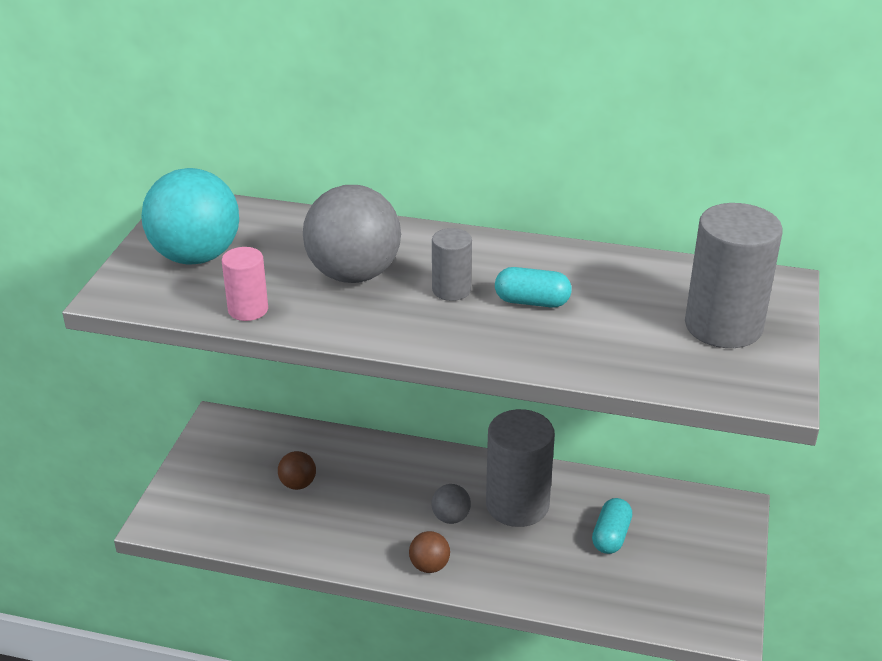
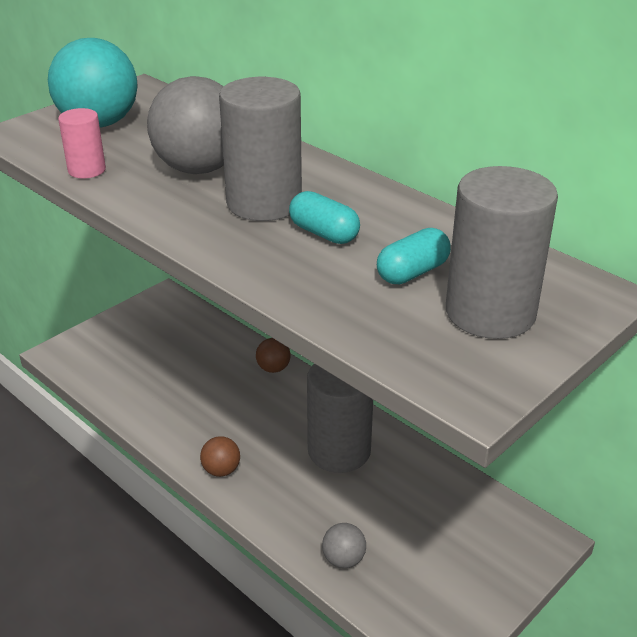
camera: 30 degrees right, 0 degrees up
(298, 484) = (179, 364): brown ball -> brown ball (273, 368)
(451, 290) = (264, 203): grey cylinder -> grey cylinder, size x1.90
(451, 517) = (274, 438): grey ball -> grey ball (343, 559)
(611, 536) = (400, 513): turquoise capsule -> turquoise capsule (412, 272)

